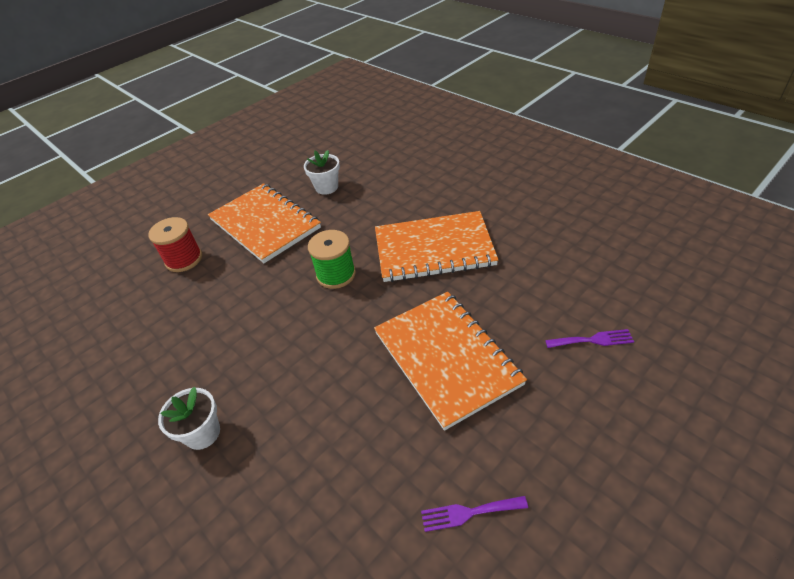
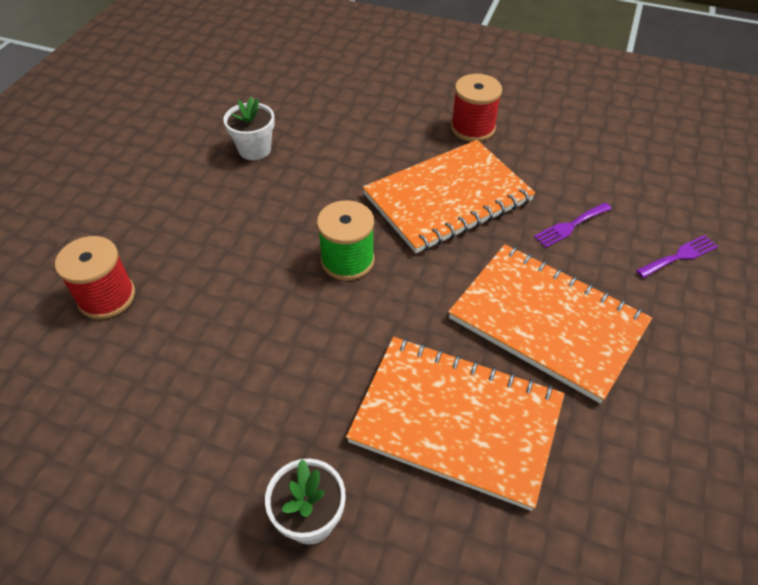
camera: 30 degrees left, 5 degrees up
(265, 224) = (199, 217): orange notebook -> orange notebook (456, 420)
(468, 513) = (681, 481): purple fork -> purple fork (570, 226)
(487, 202) = (473, 128): none -> red spool

